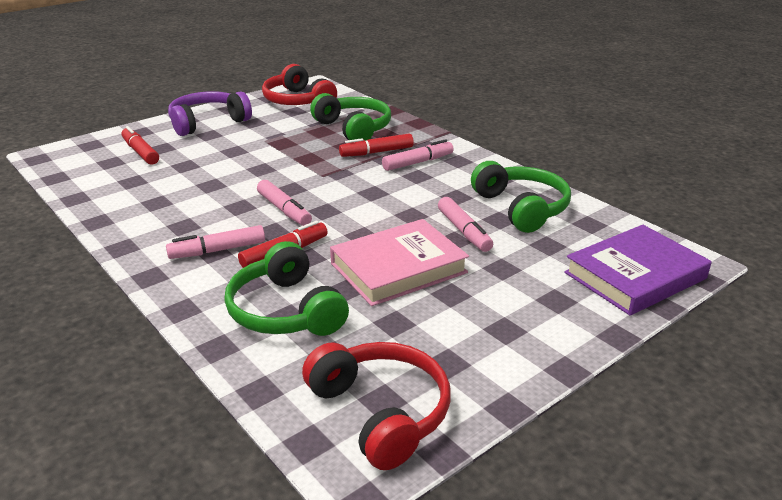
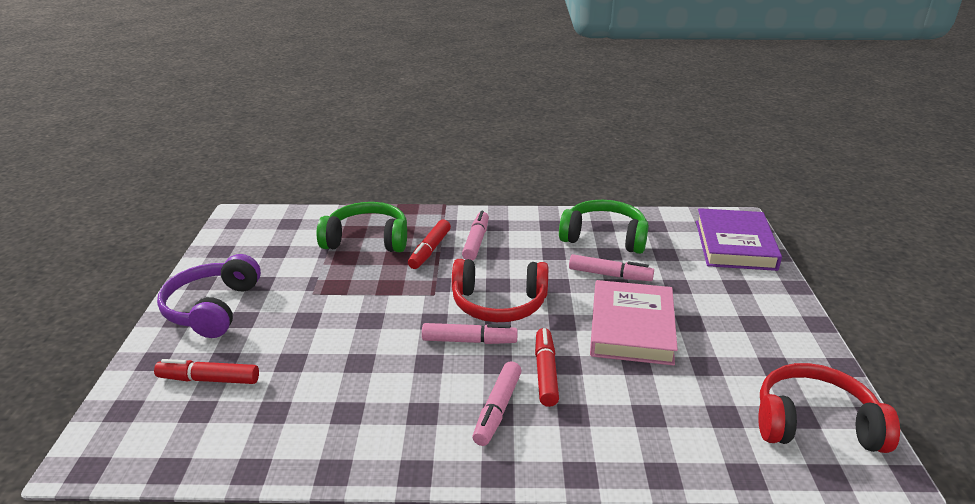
camera: 50 degrees left, 0 degrees up
(285, 311) = (640, 412): green headphones -> none
(297, 101) = (258, 240): red headphones -> red headphones (499, 304)

